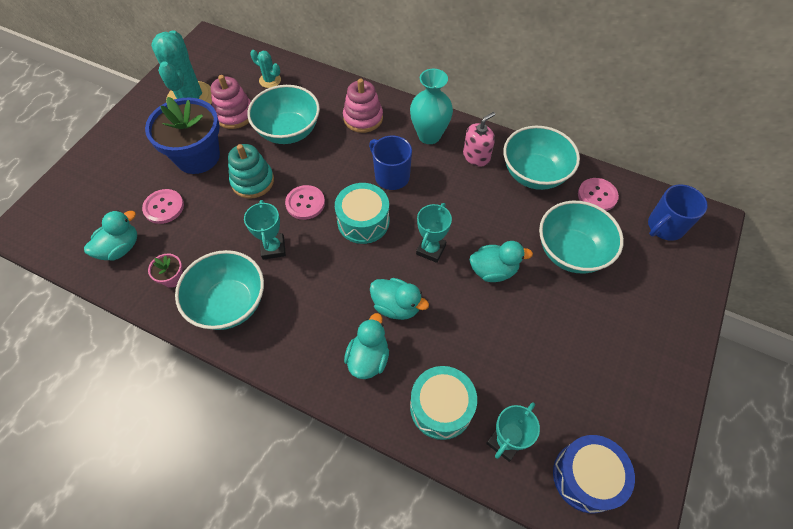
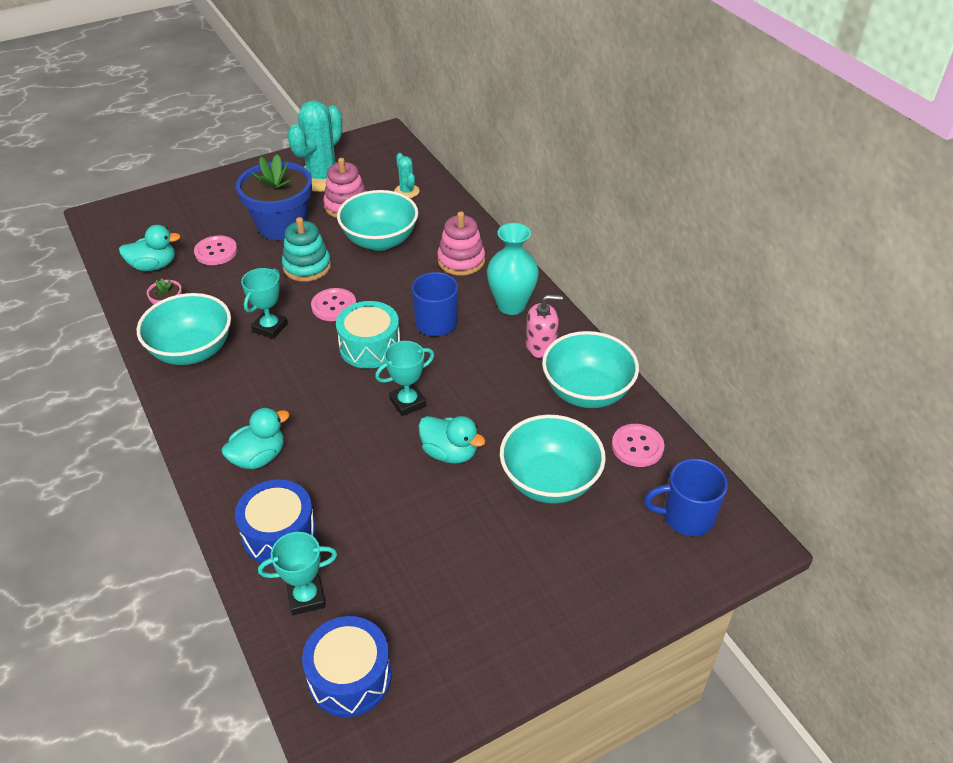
camera: 35 degrees right, 15 degrees down
(396, 306) = (326, 431): turquoise duck -> none
(441, 407) = (279, 534): turquoise drum -> blue drum

